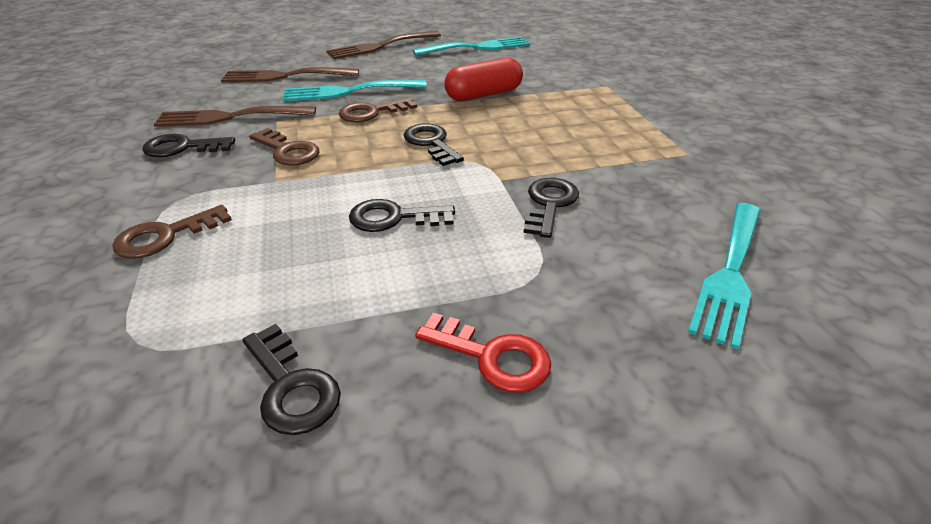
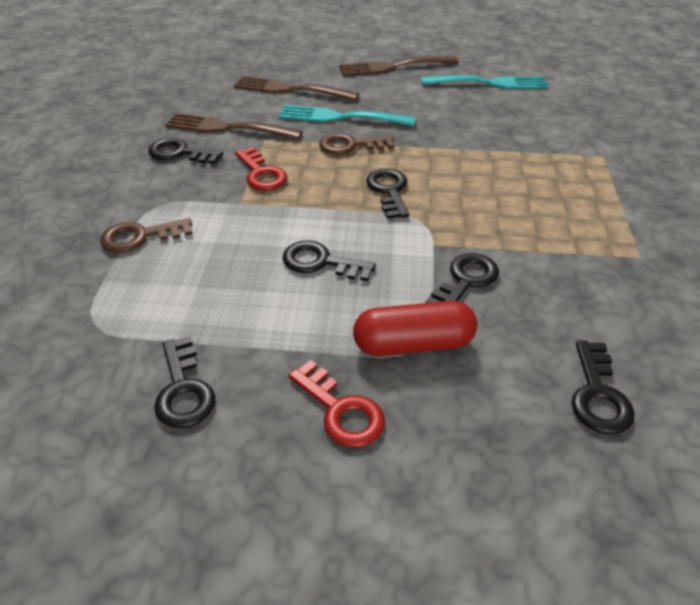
camera: 20 degrees right, 5 degrees up
(288, 151) = (261, 174): brown key -> red key
(484, 95) = (466, 144): red capsule -> red capsule (413, 344)
(730, 273) = (598, 395): turquoise fork -> black key

